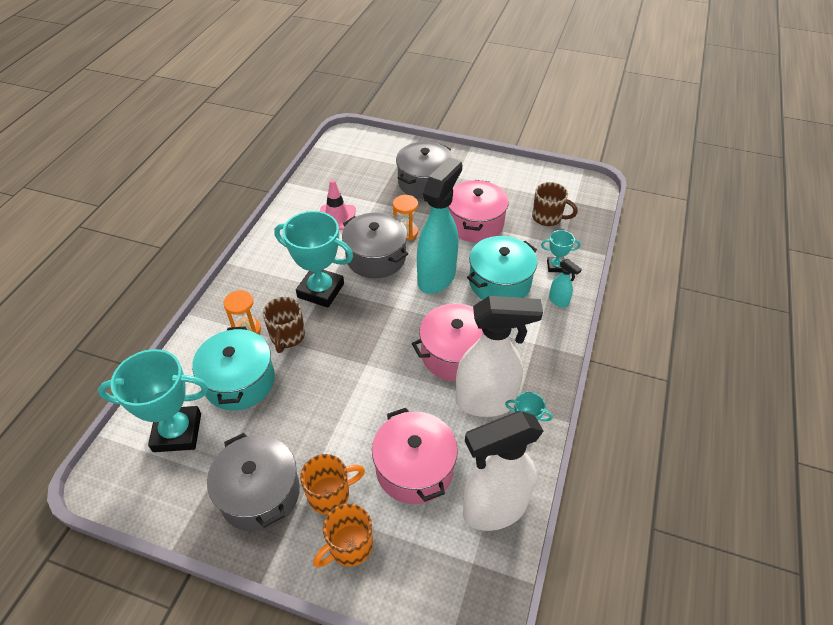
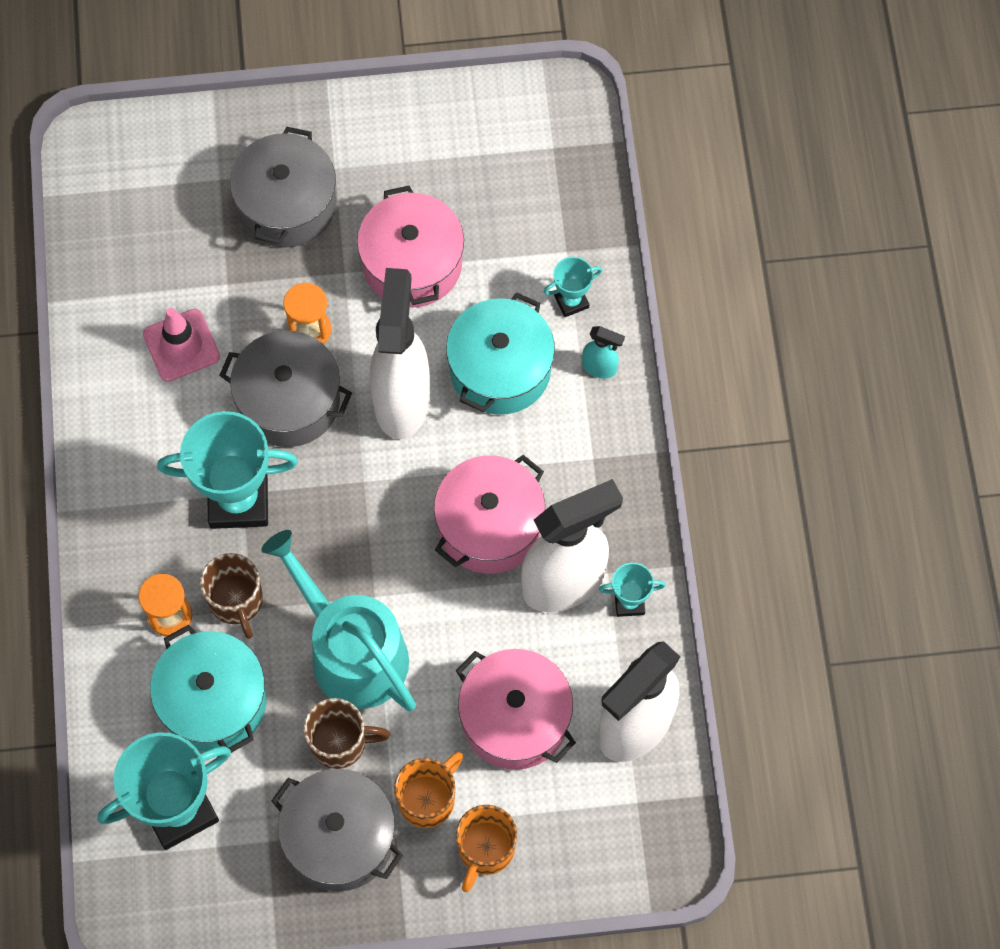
camera: 25 degrees left, 20 degrees up
(335, 387) = (351, 651): none -> turquoise watering can
(437, 277) = (402, 400): turquoise spray bottle -> white spray bottle
(548, 218) = (523, 202): brown mug -> brown mug (340, 742)

